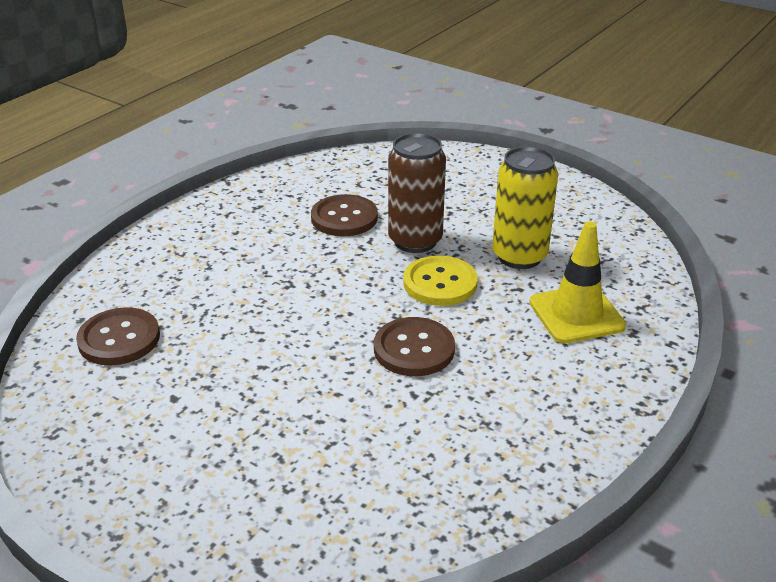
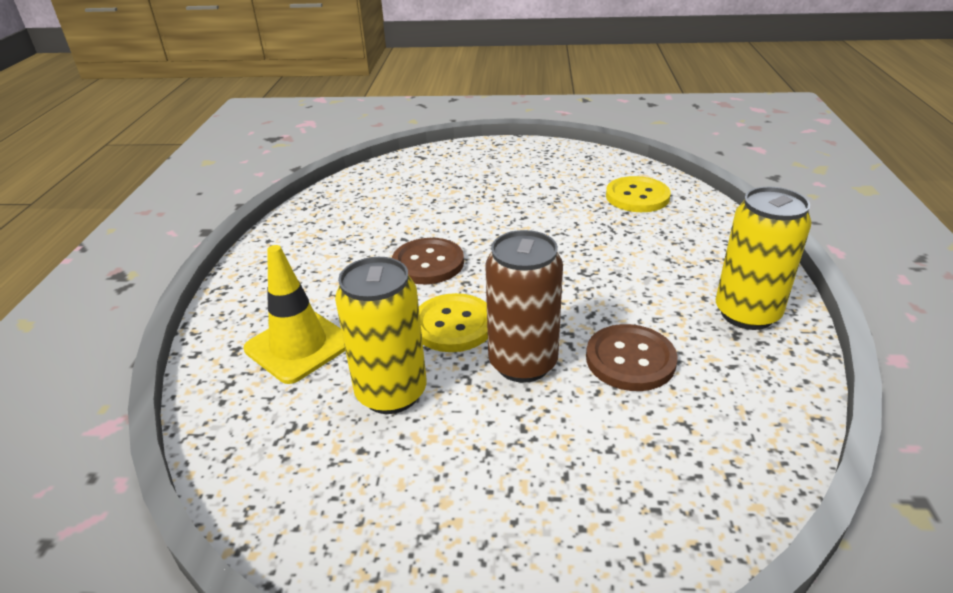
camera: 150 degrees right, 0 degrees up
(119, 339) = (637, 197): brown button -> yellow button
(229, 212) = (747, 314): none -> yellow can

